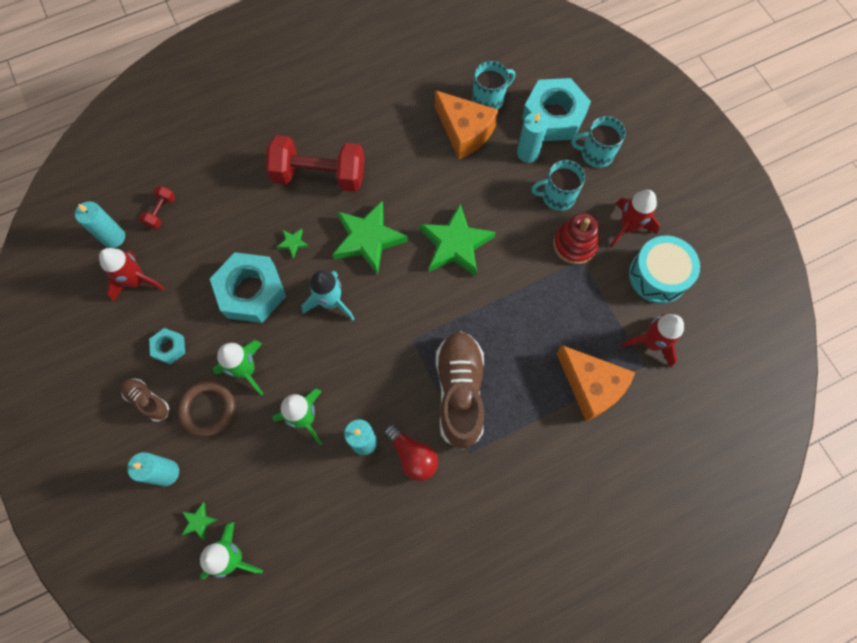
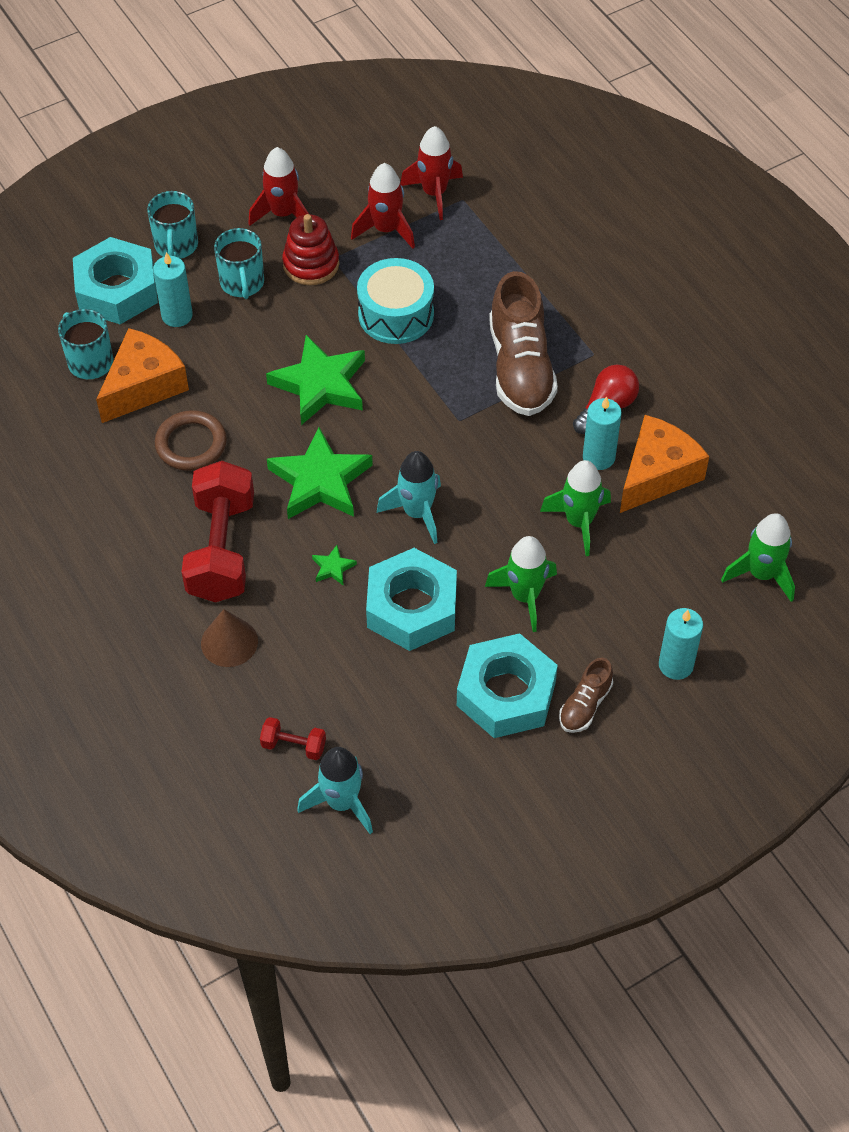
camera: 95 degrees left, 15 degrees down
(113, 237) = (341, 802): turquoise candle -> turquoise rocket
(137, 281) = (410, 755): red rocket -> red rocket (386, 230)
(169, 347) = (506, 694): turquoise nut -> turquoise nut, size x2.08
(199, 521) = (728, 617): green star -> none
(208, 409) = (585, 631): brown ring -> brown ring (191, 444)
(246, 178) = (229, 642): none -> brown cone
(459, 392) = (520, 368): brown shoe -> brown shoe turned 90 degrees counterclockwise
(591, 386) = (495, 246): orange cheese -> orange cheese (657, 474)
(658, 276) = (347, 187): turquoise drum -> turquoise drum (396, 314)

